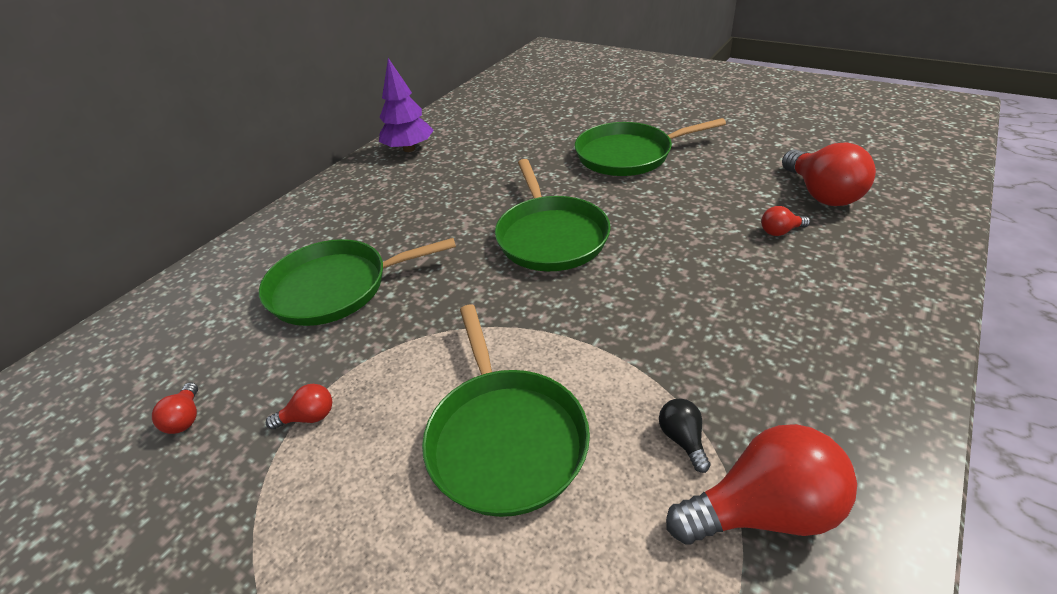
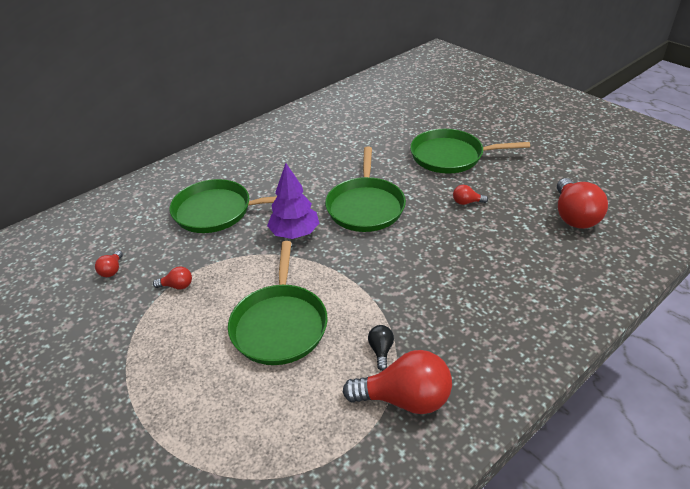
camera: 15 degrees right, 0 degrees up
(409, 149) = (299, 120): purple tree -> purple tree (294, 233)
(780, 231) = (524, 237): red light bulb -> red light bulb (466, 202)

